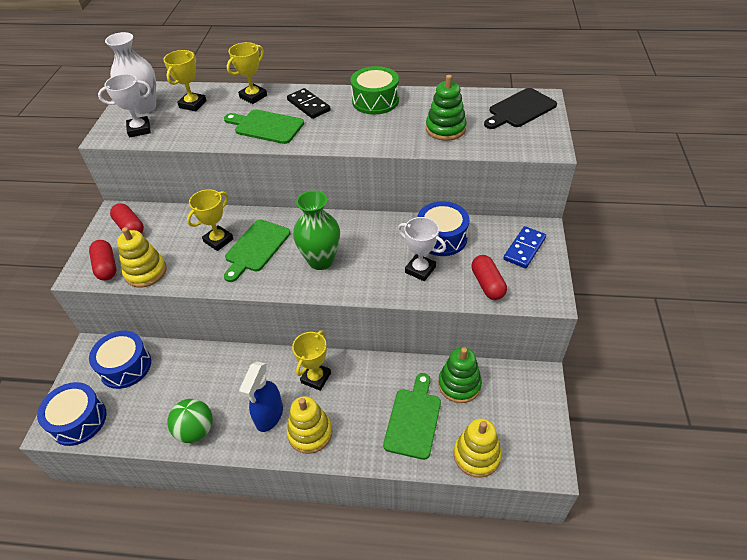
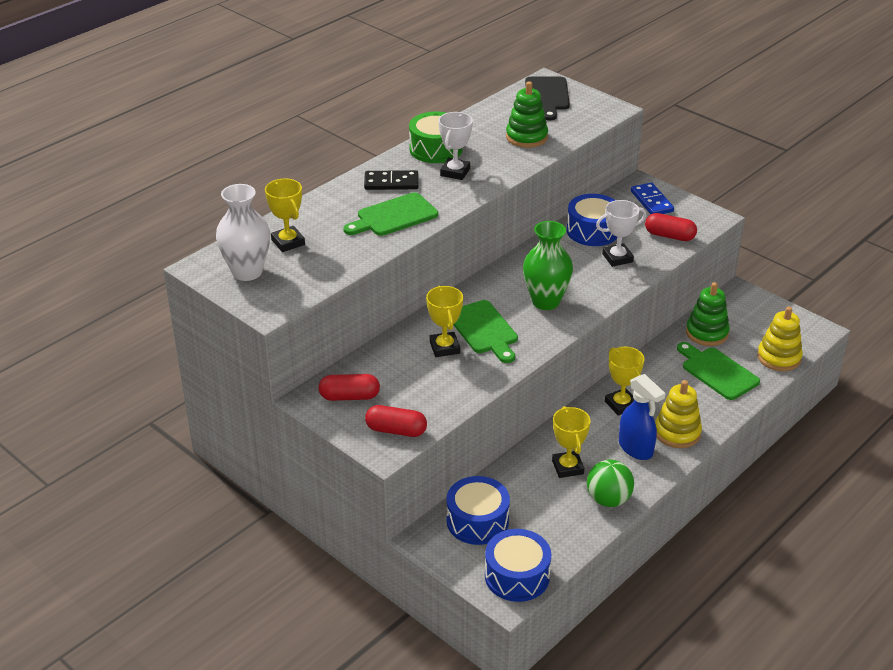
camera: 55 degrees left, 10 degrees down
(139, 129) = (288, 287): white trophy -> white trophy (455, 172)
(146, 272) = (436, 407): yellow stacking toy -> none
(253, 96) = (328, 205): yellow trophy -> yellow trophy (567, 467)

